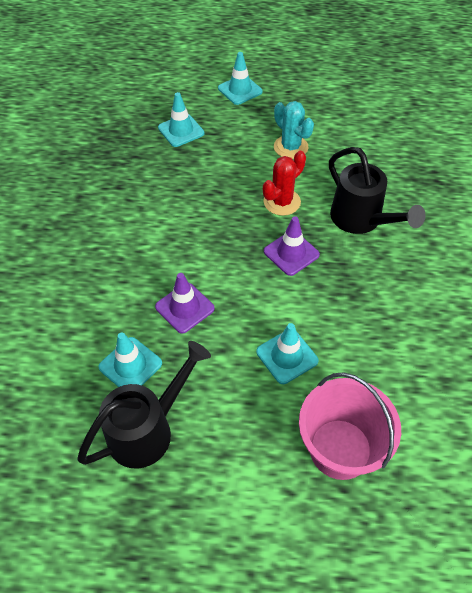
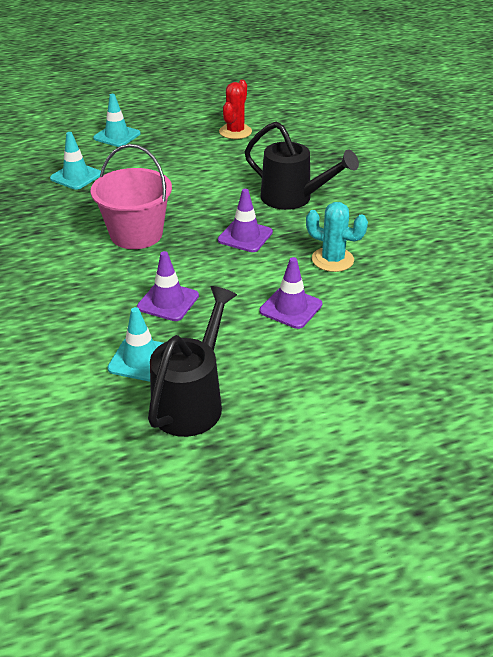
camera: 25 degrees left, 15 degrees down
(282, 202) = (211, 204): red cactus -> red cactus (235, 132)
(287, 356) = (290, 308): turquoise traffic cone -> purple traffic cone
(290, 147) = (194, 165): turquoise cactus -> turquoise cactus (332, 260)
(340, 449) = (382, 356): pink bucket -> pink bucket (136, 234)

